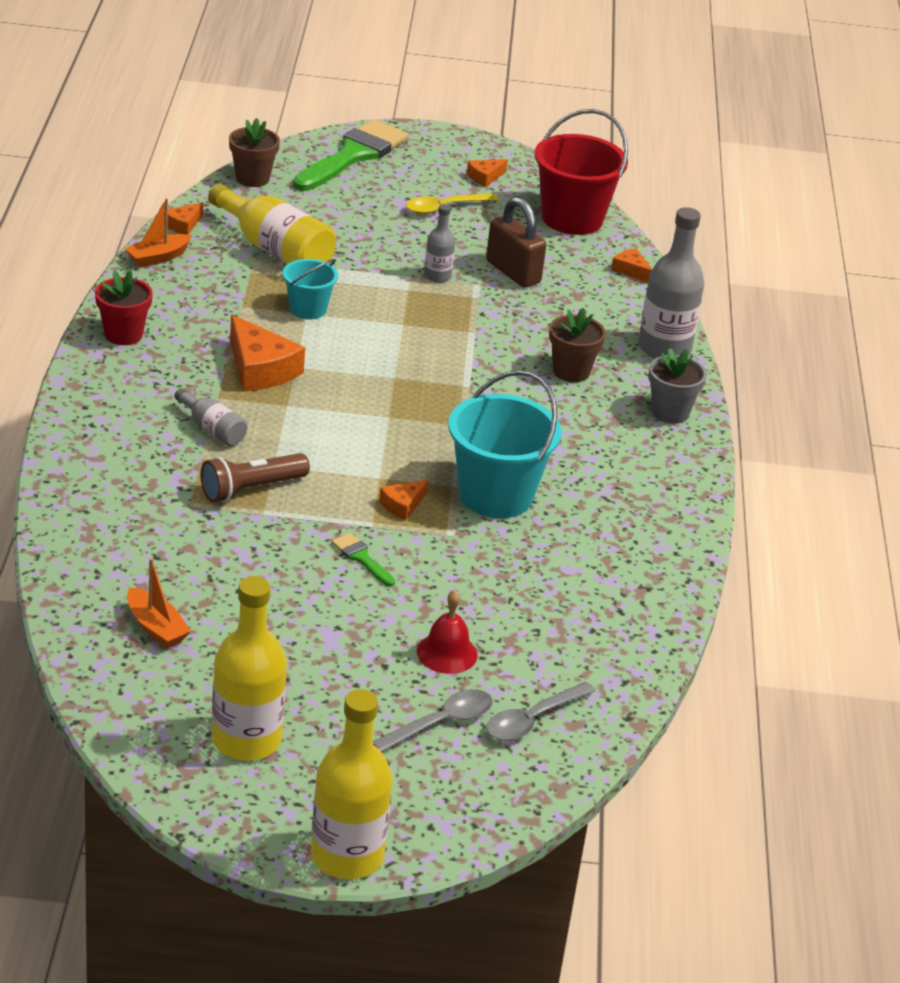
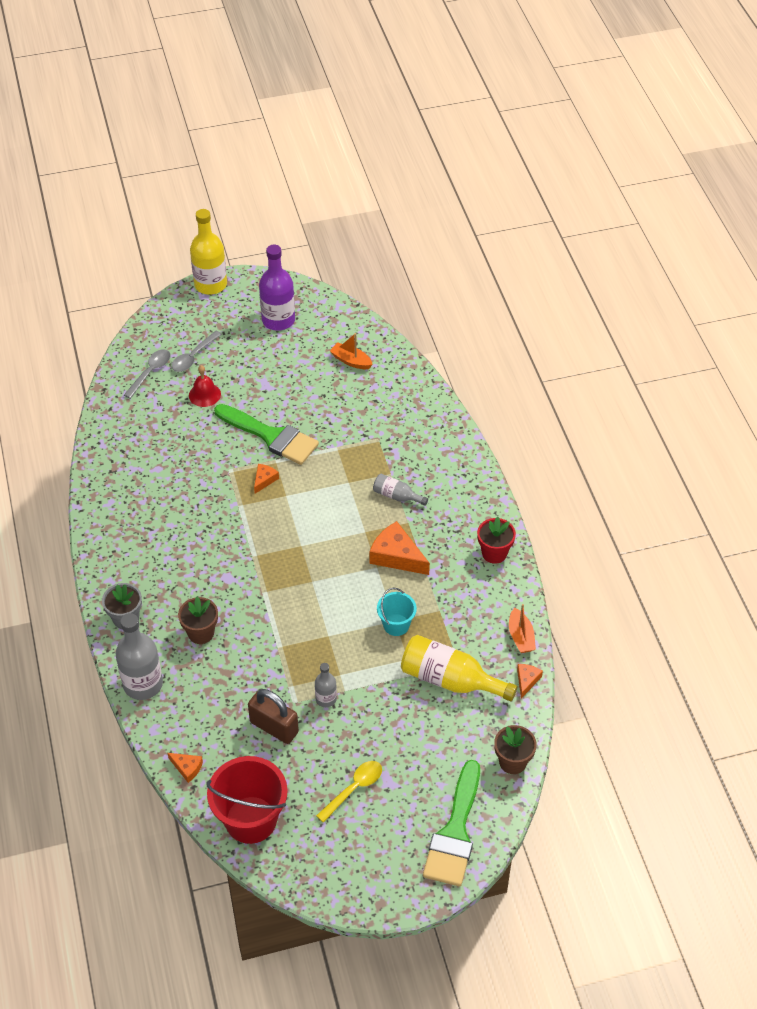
camera: 165 degrees right, 15 degrees up
(158, 258) = (521, 637): orange boat -> orange boat turned 135 degrees clockwise
(246, 740) = (278, 320): yellow bottle -> purple bottle
(251, 489) = (351, 460): brown flashlight -> none
(361, 558) = (271, 436): green brush -> green brush, size x2.36
(485, 177) = (339, 849): orange cheese -> none
(496, 495) = (214, 506): turquoise bucket -> none

